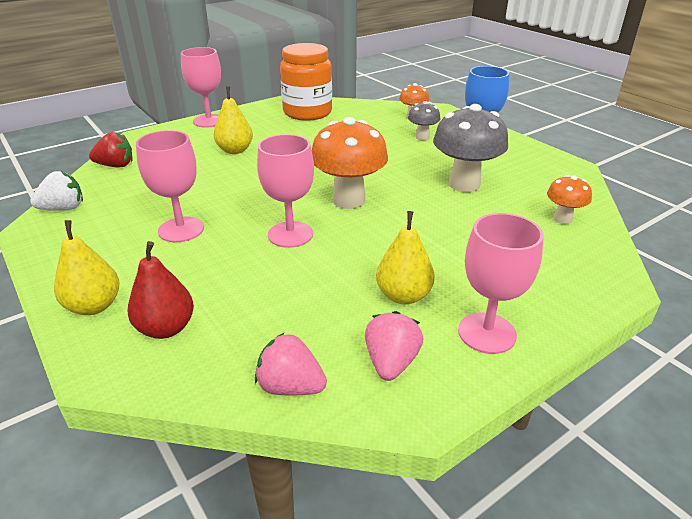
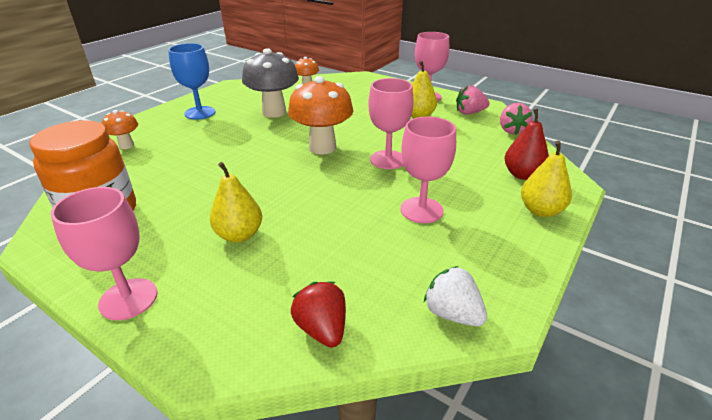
camera: 110 degrees left, 0 degrees up
(422, 137) = (183, 135): grey mushroom -> none

